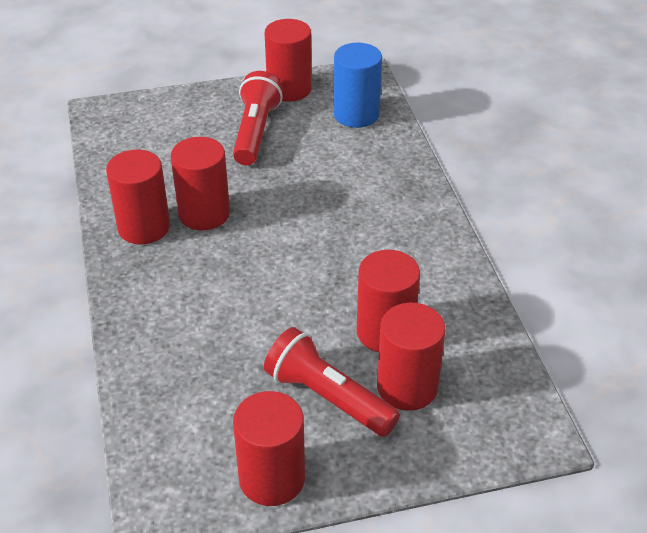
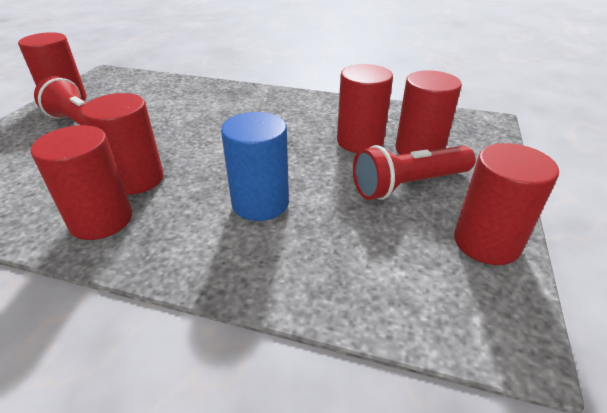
camera: 60 degrees left, 5 degrees down
(356, 114) = (137, 87): blue cylinder -> blue cylinder (260, 203)

